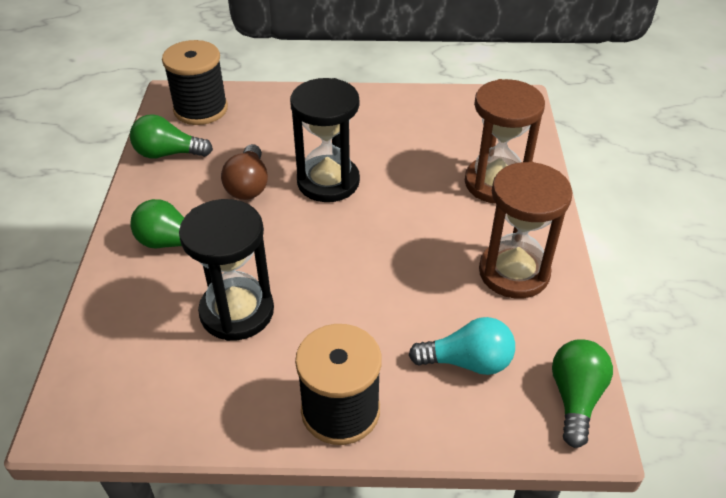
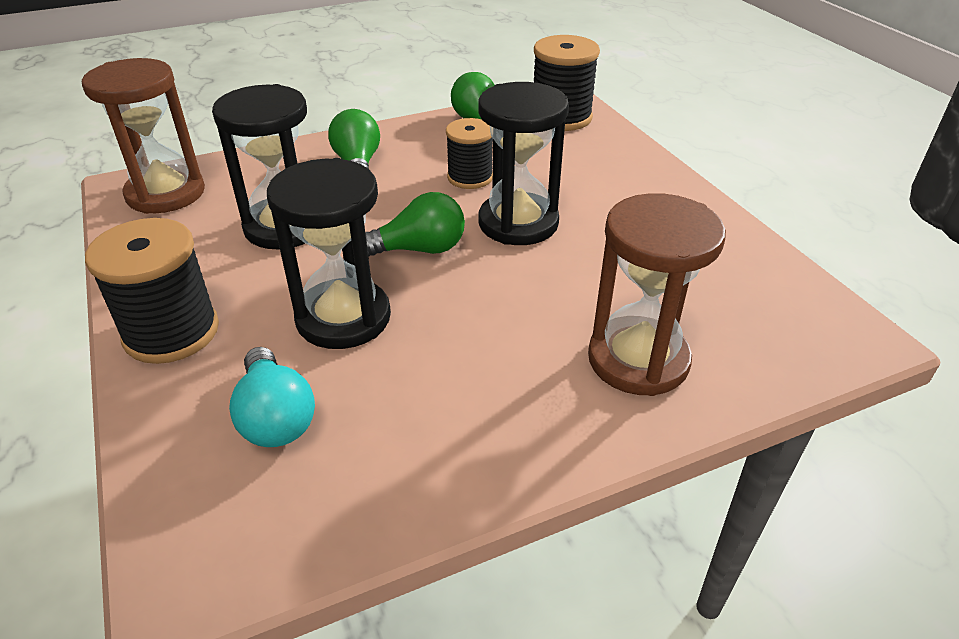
camera: 65 degrees right, 5 degrees down
(248, 185) = (470, 177): brown light bulb -> black spool
(382, 303) = (343, 318): none -> black hourglass
(514, 272) = (464, 424): brown hourglass -> brown hourglass (166, 193)
(575, 398) = (244, 552): green light bulb -> green light bulb (419, 249)

